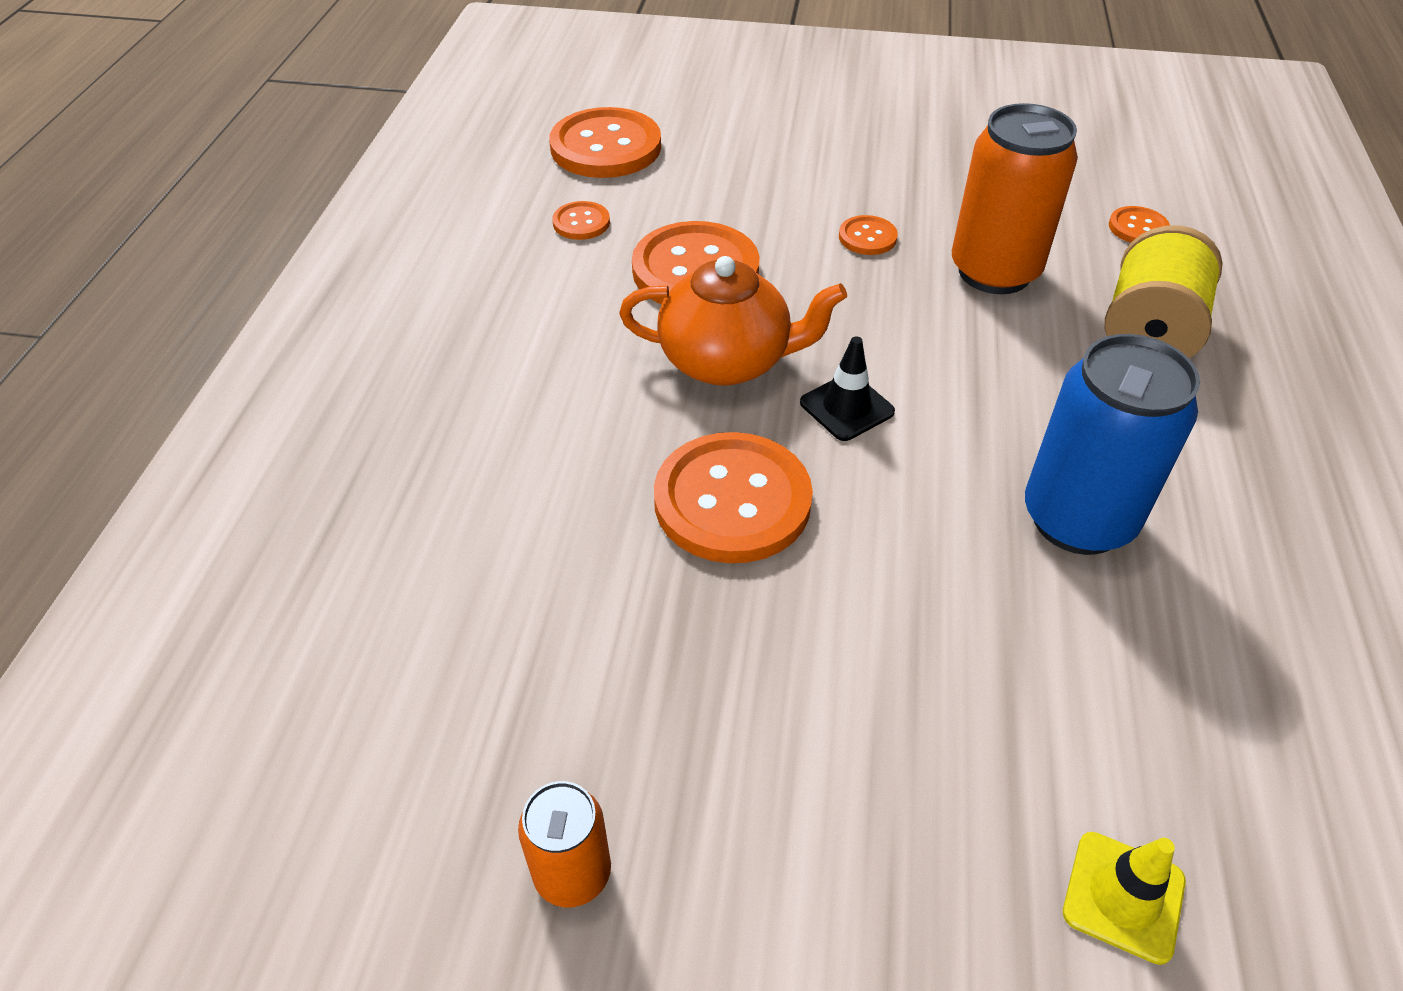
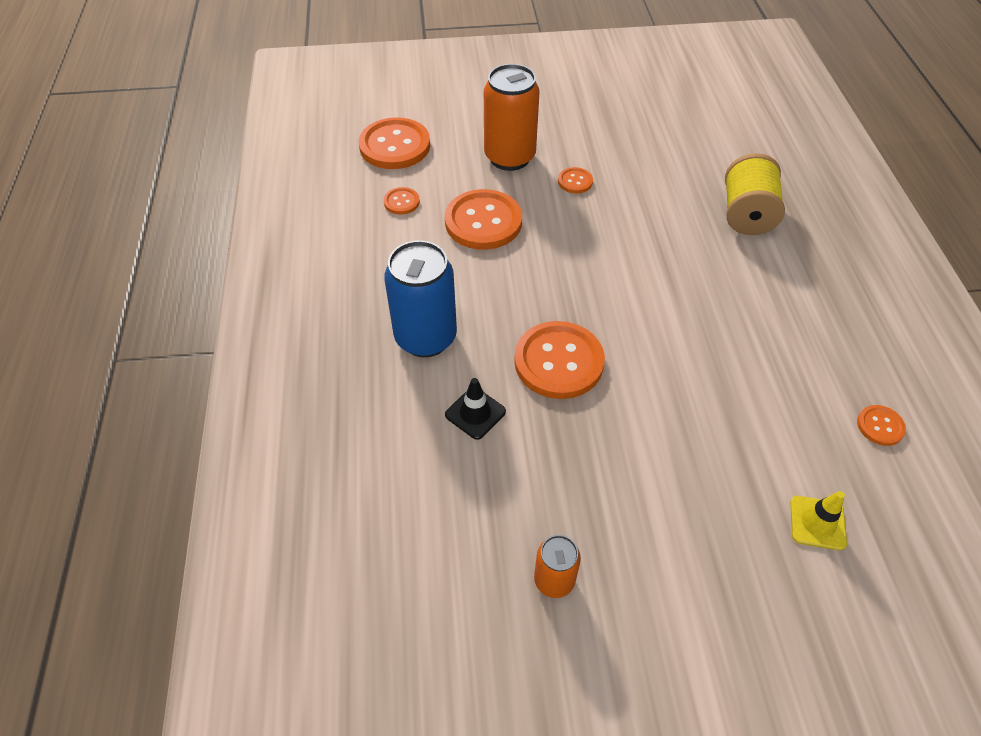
camera: 15 degrees left, 5 degrees up
(727, 361) = (524, 277): orange teapot -> none
(846, 407) = (600, 293): black traffic cone -> black traffic cone (475, 413)
(994, 272) = (653, 191): orange can -> orange can (509, 157)
(1077, 519) = (741, 333): blue can -> blue can (425, 337)
(1138, 228) = (723, 148): orange button -> orange button (880, 426)

